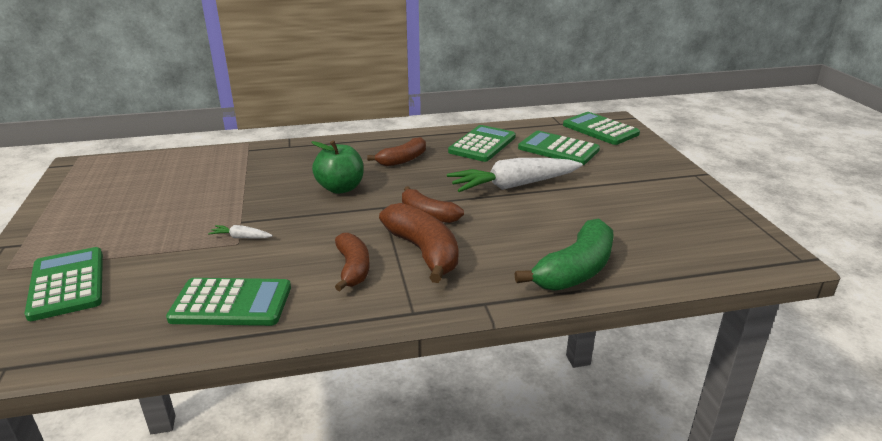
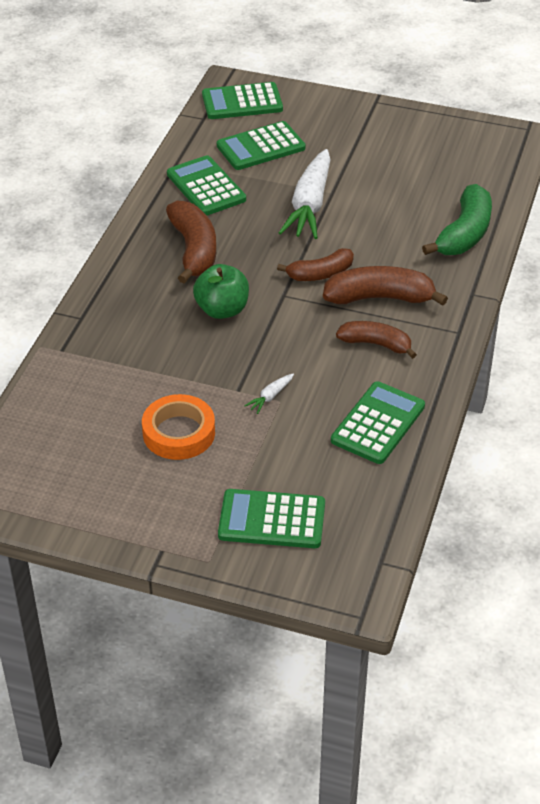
camera: 60 degrees left, 15 degrees up
(174, 212) = (179, 433): none -> orange tape
(402, 160) = (194, 250): brown banana -> brown banana, size x1.52
(575, 270) = (464, 233): green banana -> green banana turned 45 degrees clockwise

